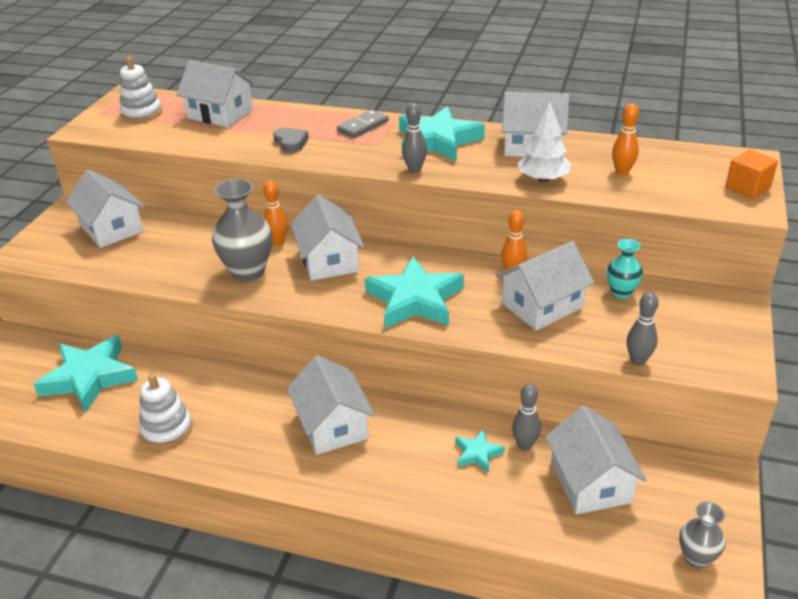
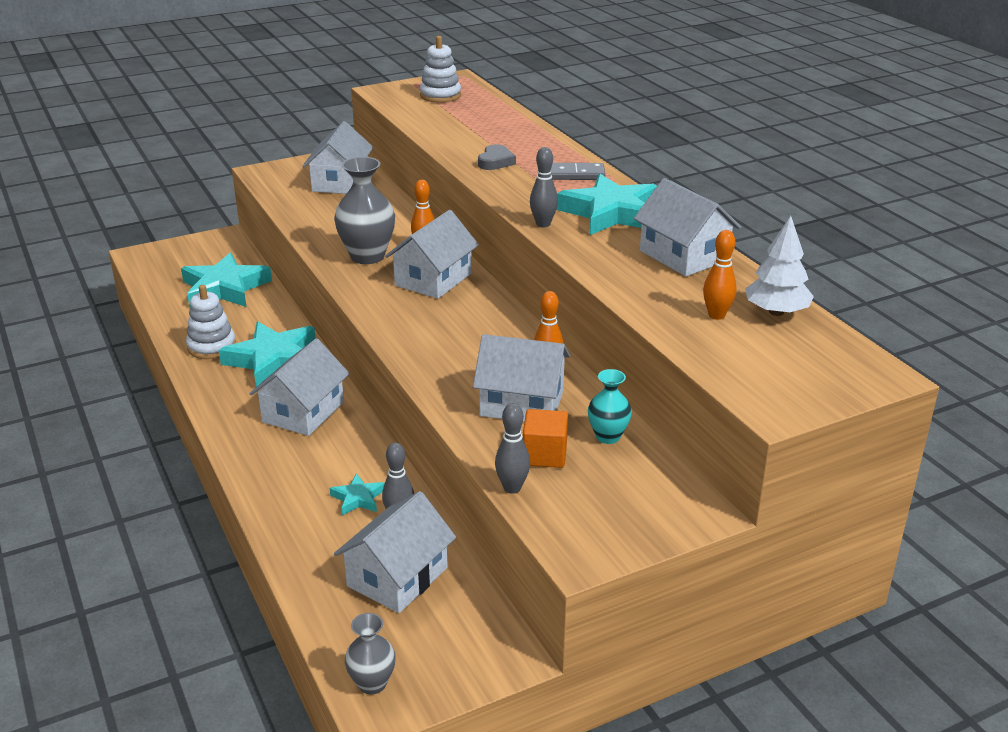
camera: 45 degrees right, 5 degrees down
(220, 114) = (491, 119): white house -> none
(415, 300) = (437, 340): turquoise star -> turquoise star (274, 360)
(543, 179) = (630, 284): white tree -> white tree (776, 312)
(747, 188) = (811, 393): orange cube -> orange cube (544, 455)

